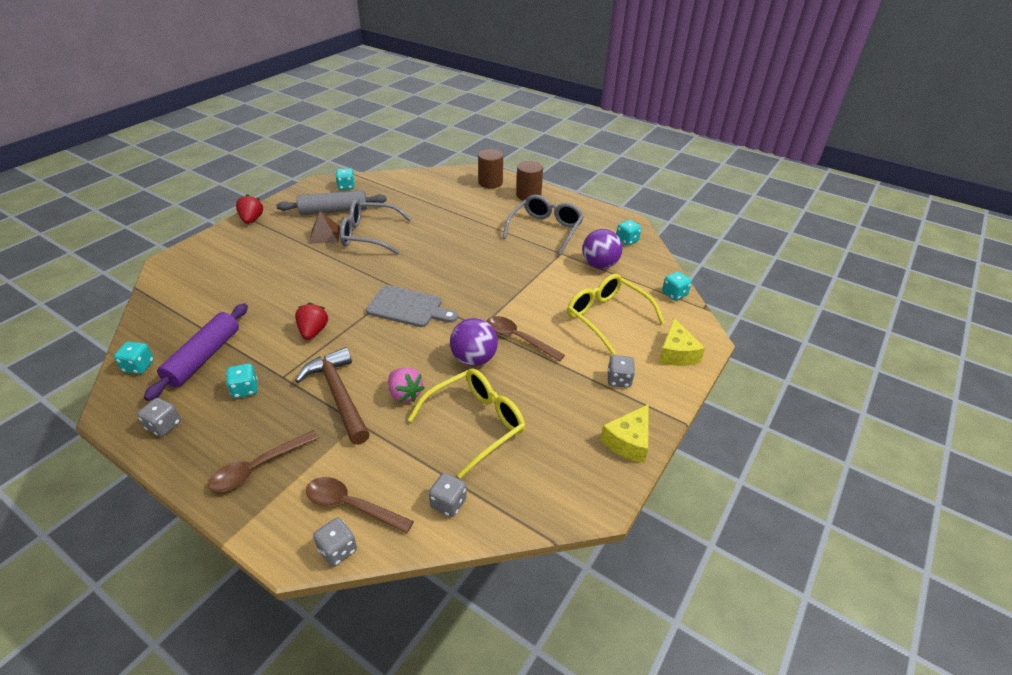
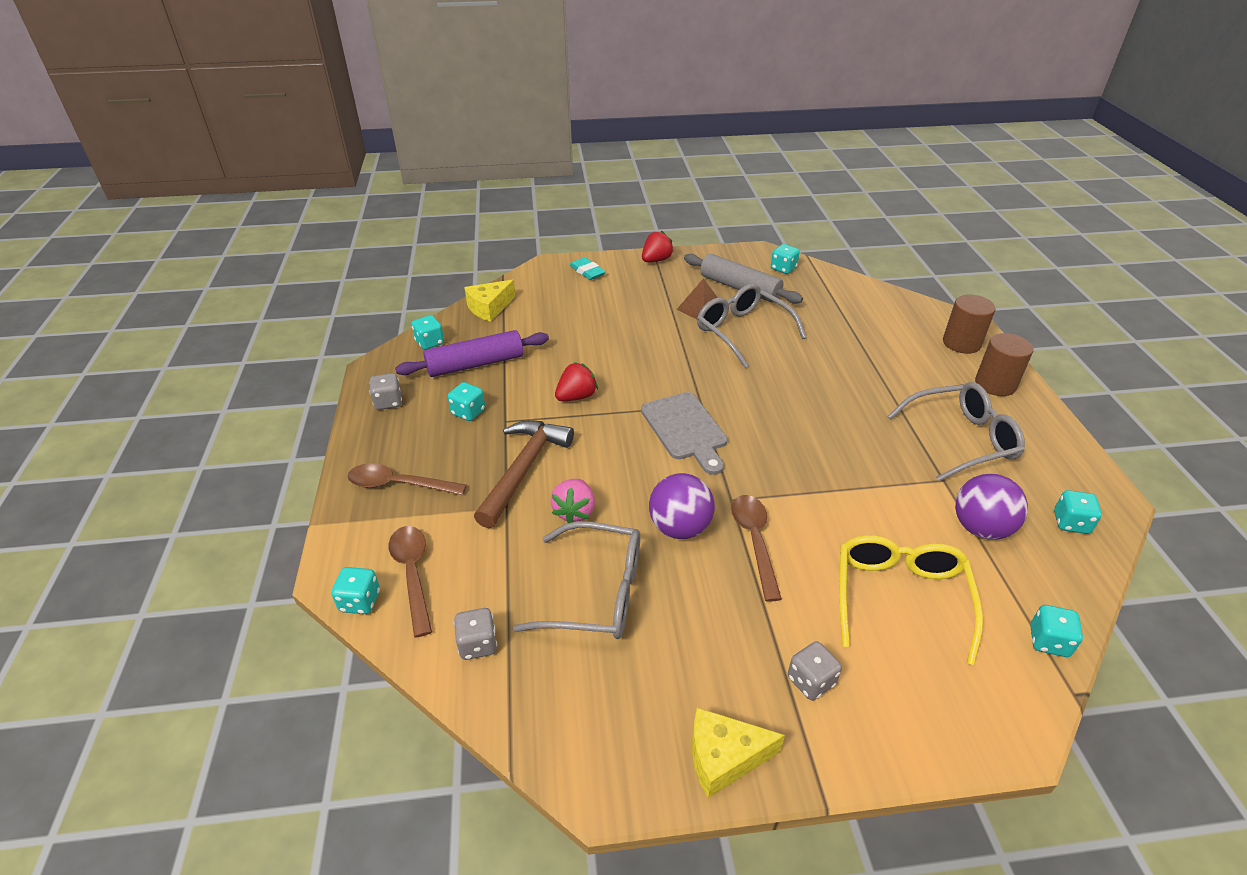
camera: 50 degrees right, 0 degrees up
(207, 251) = (587, 271): none -> turquoise eraser
(338, 550) = (360, 601): grey dice -> turquoise dice
(476, 423) = (597, 593): yellow glasses -> grey glasses
(676, 353) = (939, 716): yellow cheese -> yellow cheese (489, 308)

